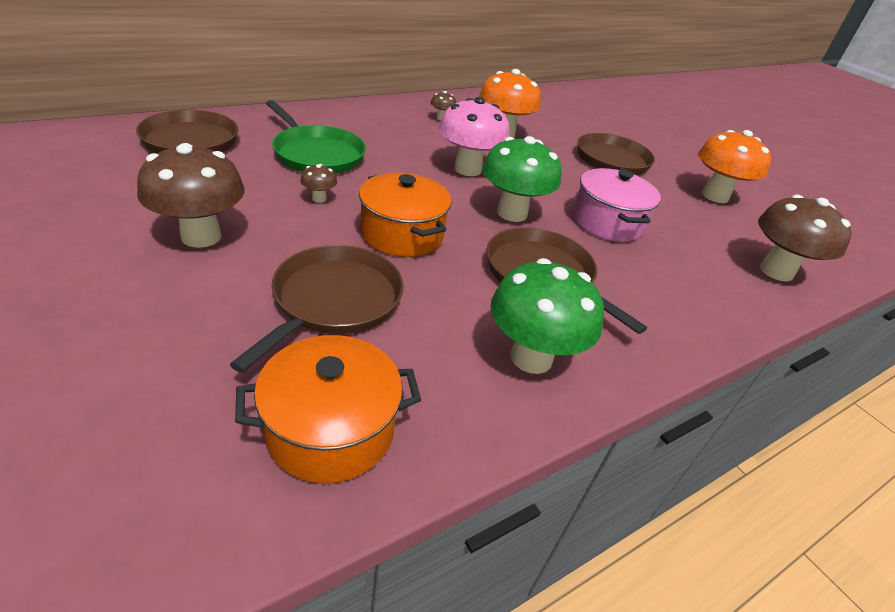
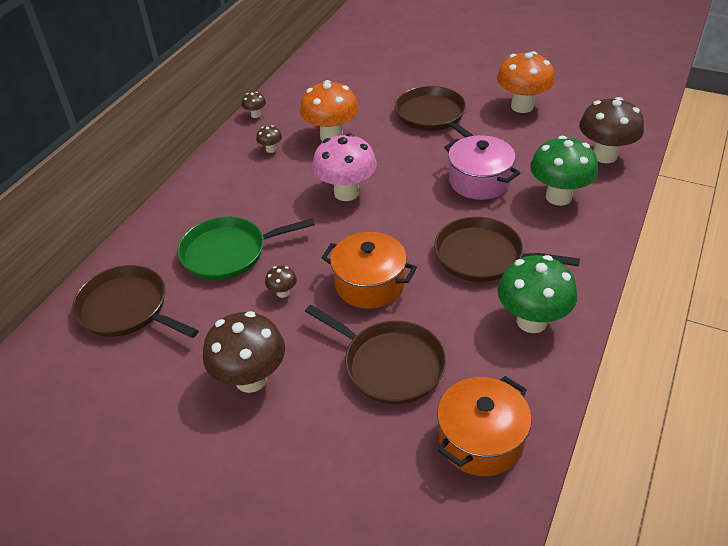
camera: 25 degrees left, 5 degrees up
(316, 154) = (228, 252): green pan -> green pan turned 150 degrees clockwise
(333, 301) = (390, 364): brown pan -> brown pan turned 135 degrees clockwise
(457, 97) = (255, 115): none -> brown mushroom
(512, 213) = (416, 215): green mushroom -> green mushroom (558, 197)

